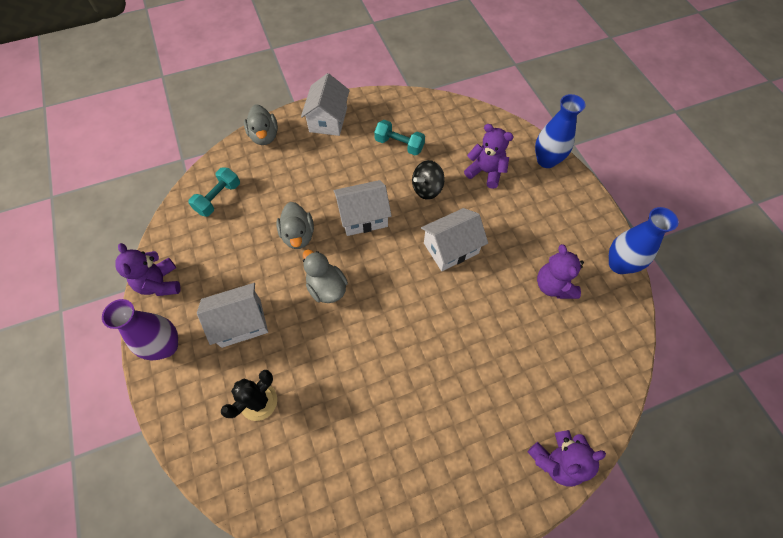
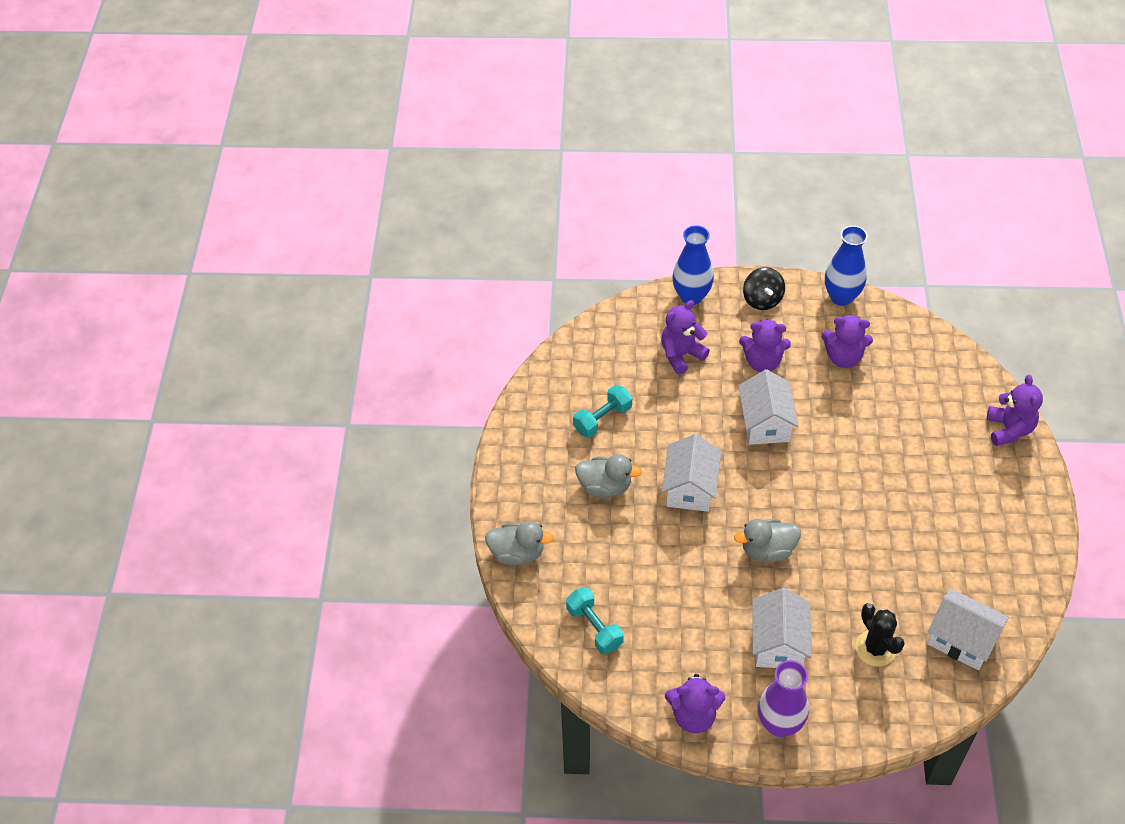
camera: 65 degrees left, 10 degrees down
(298, 235) = (687, 558): grey duck -> grey duck (605, 486)
(328, 120) = (525, 477): white house -> white house (961, 640)
(427, 189) = (679, 416): black spinning top -> black spinning top (762, 299)
(511, 227) = (762, 362): none -> purple teddy bear

